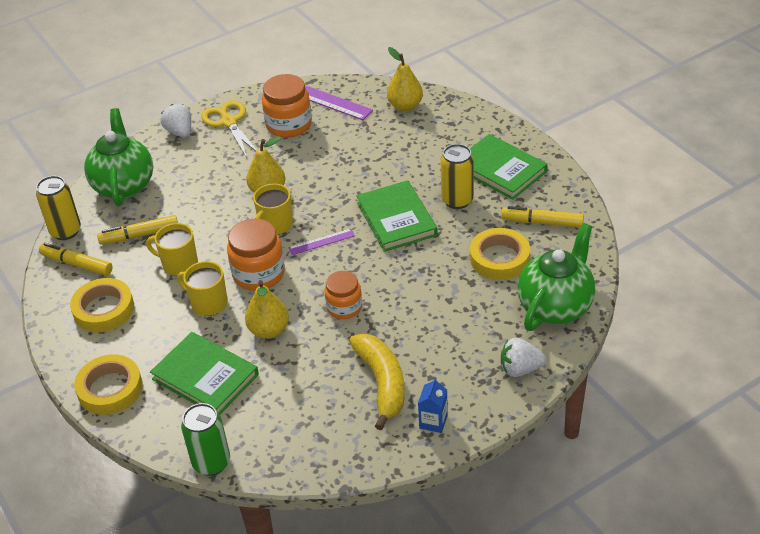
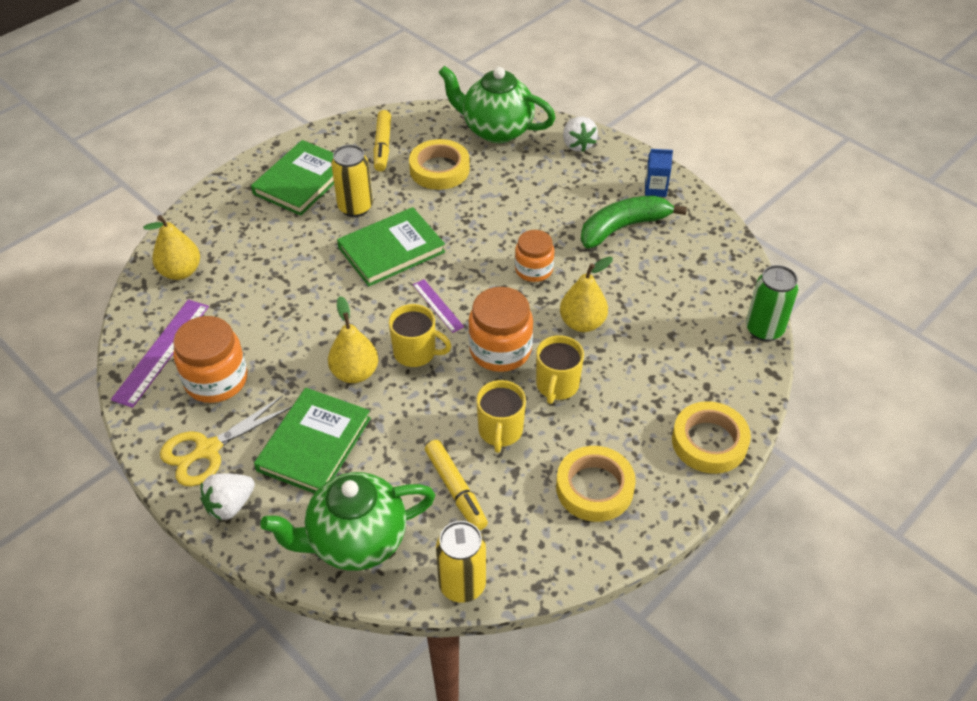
camera: 105 degrees left, 5 degrees up
(77, 264) = (523, 547): yellow marker -> none
(205, 377) = (662, 361): green book -> green book (314, 444)
(382, 383) = (623, 227): yellow banana -> green banana

